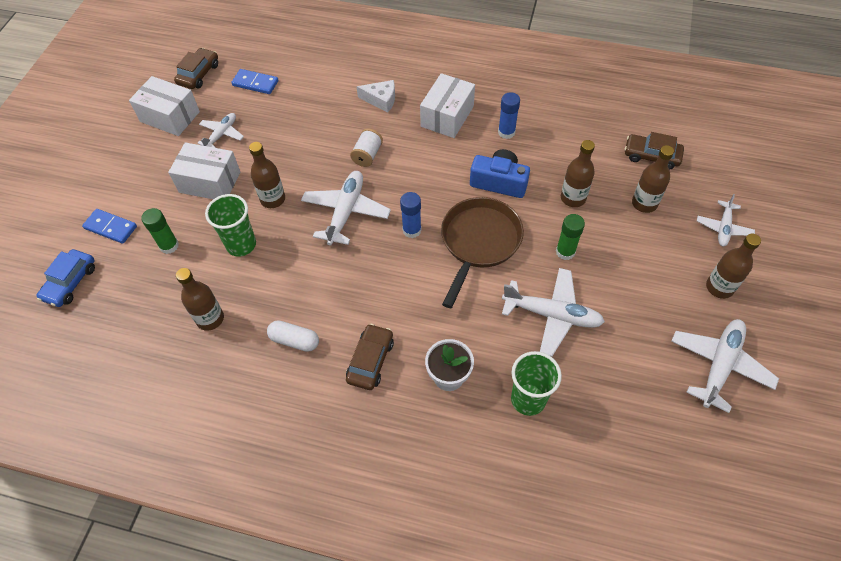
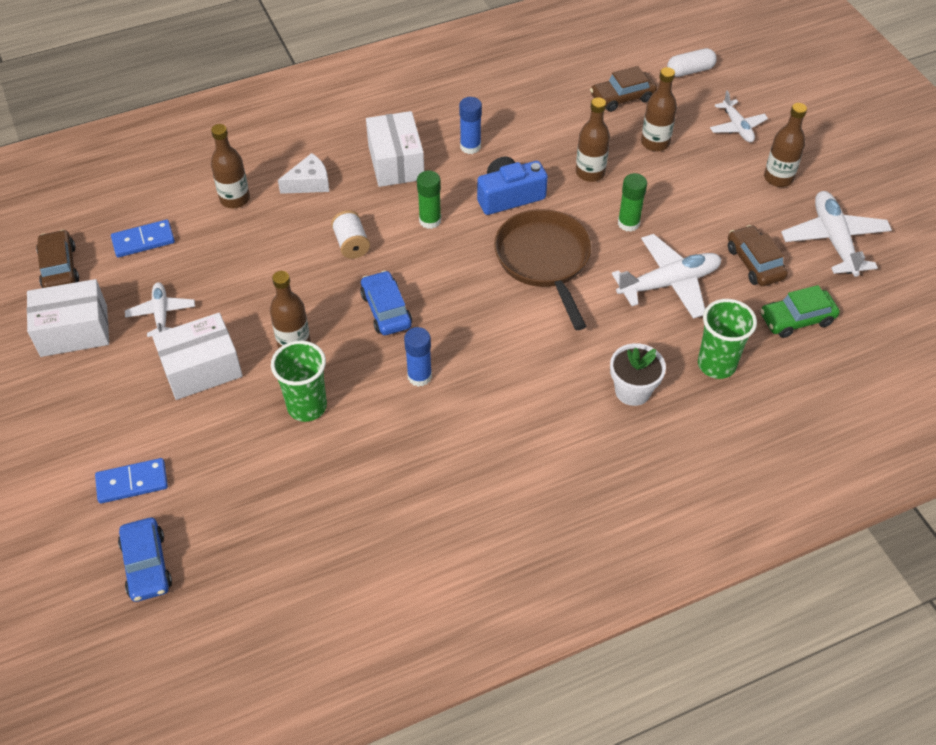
camera: 40 degrees left, 5 degrees down
(169, 246) = (225, 457): green glue stick -> green glue stick (430, 220)
(210, 319) = (350, 494): brown bottle -> brown bottle (235, 199)
(294, 340) = (459, 456): white capsule -> white capsule (690, 71)
(346, 212) = (386, 310): white plane -> blue car
(370, 361) = (550, 425): brown car -> brown car (754, 263)
(412, 230) = (470, 287): blue glue stick -> blue glue stick (419, 376)
(625, 408) = (797, 319): none -> green car

